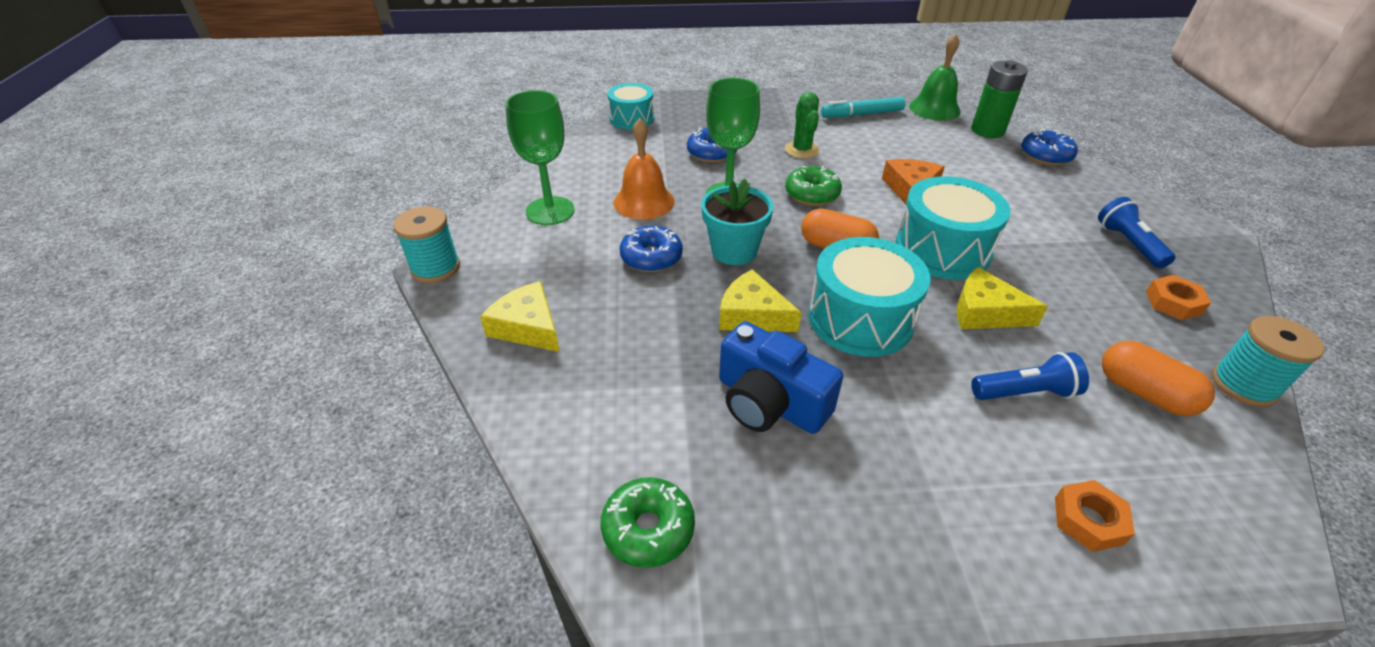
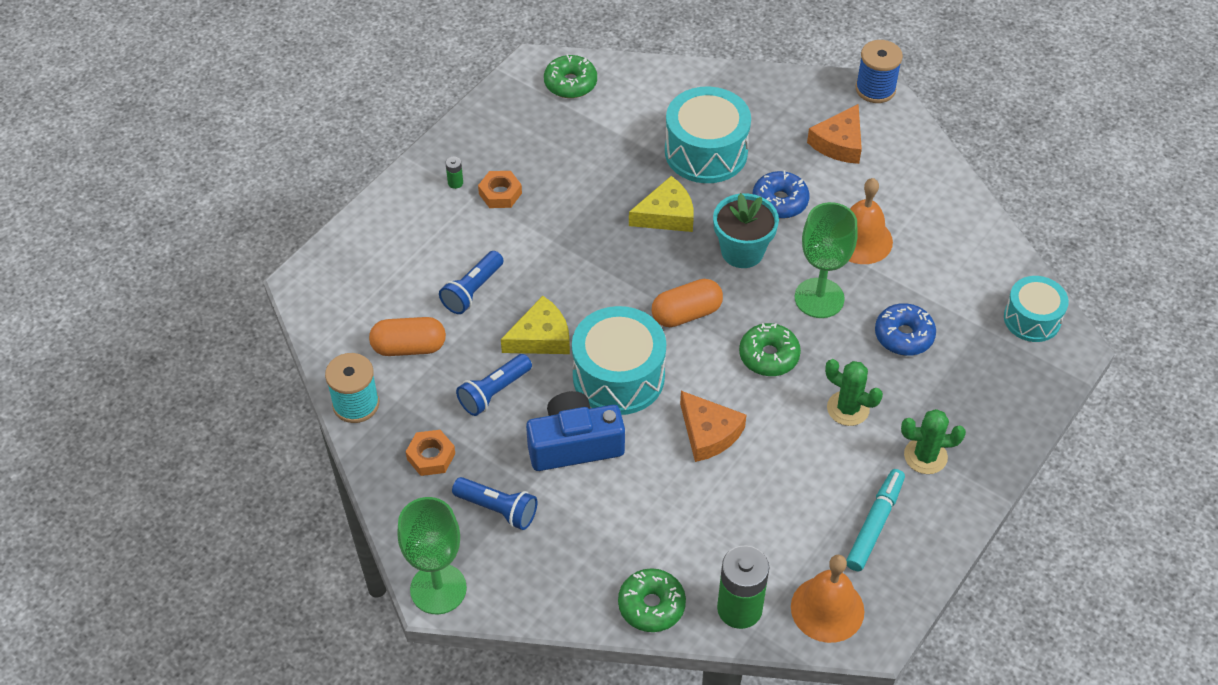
camera: 130 degrees right, 10 degrees up
(435, 268) = (875, 89): turquoise spool -> blue spool
(528, 327) = (764, 106): yellow cheese -> none
(537, 257) = (839, 143): none -> orange cheese
(550, 211) = (899, 178): green goblet -> green goblet (438, 589)
(769, 402) = (591, 173): blue camera -> blue camera (574, 444)
(791, 116) = (925, 456): none -> green cactus
(860, 319) = (606, 265): turquoise drum -> turquoise drum (706, 152)
(934, 108) = (827, 609): green bell -> orange bell
(942, 526) = (455, 183): none -> green battery
(1045, 156) = (651, 605): blue donut -> green donut
(1071, 305) = (494, 392): none -> blue flashlight
(1088, 520) = (394, 238): orange nut -> orange nut (500, 193)

